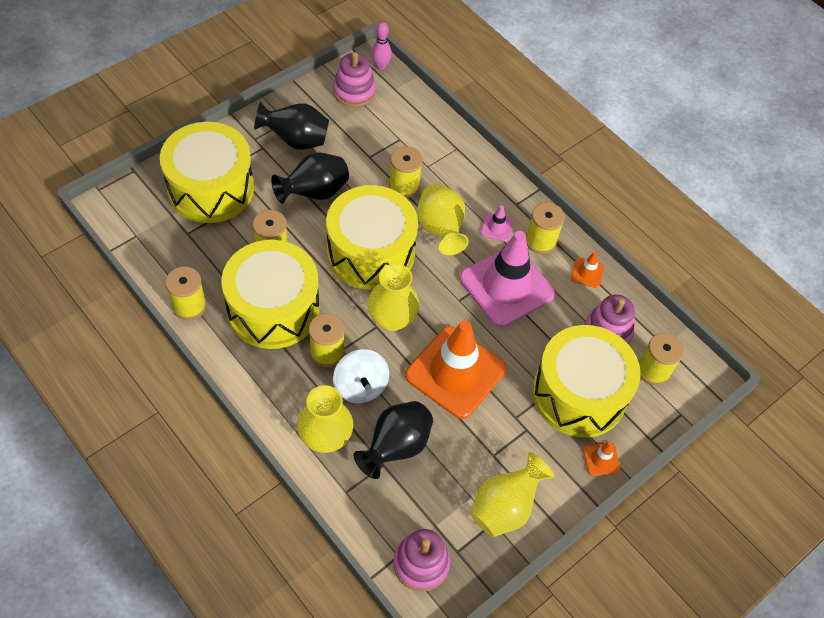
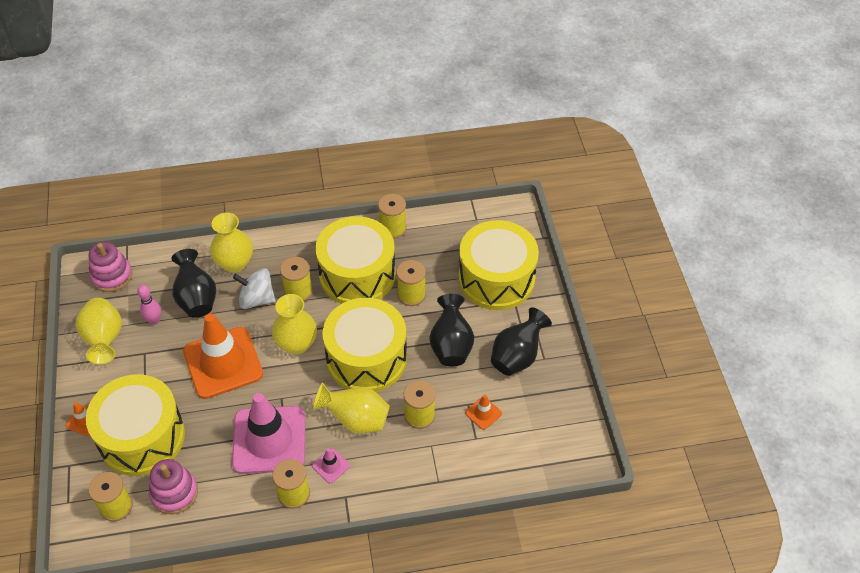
camera: 125 degrees right, 5 degrees down
(354, 91) = (554, 428): pink stacking toy -> none
(381, 66) = (578, 467): pink bowling pin -> pink bowling pin (154, 320)
(587, 273) = (237, 513): orange traffic cone -> orange traffic cone (483, 413)

